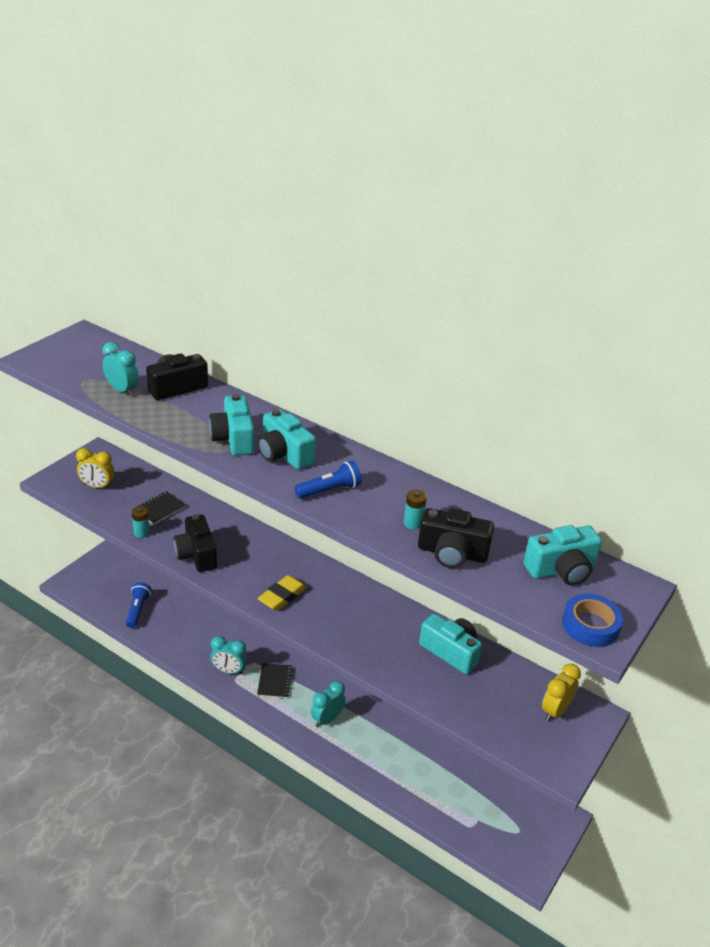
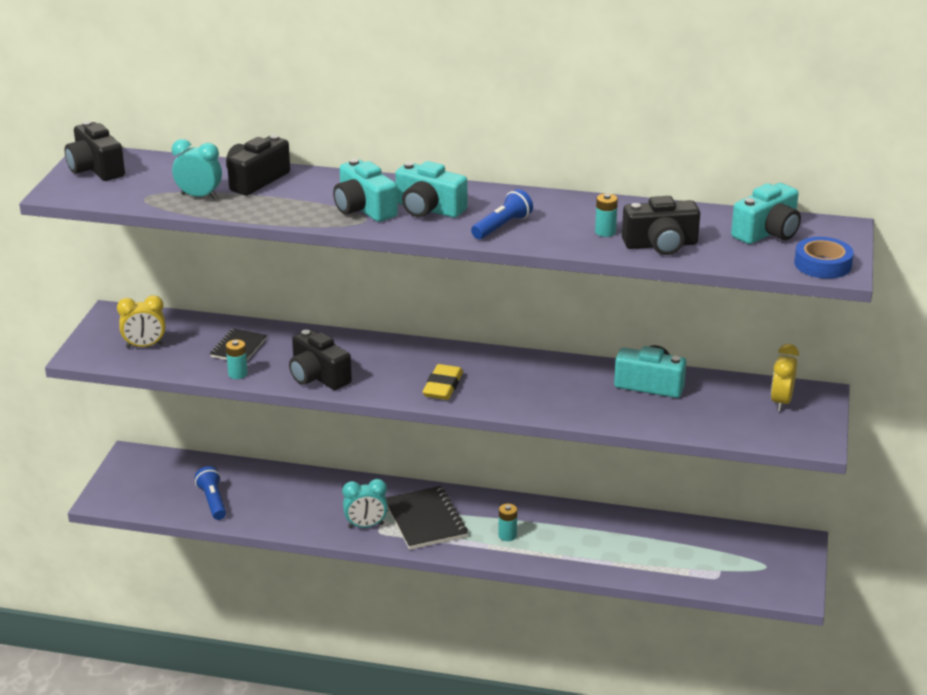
camera: 20 degrees left, 5 degrees down
(74, 345) = (95, 169): none -> black camera
(274, 682) = (425, 520): black notebook -> black notebook, size x1.64
(327, 719) = (507, 535): turquoise clock -> turquoise battery

